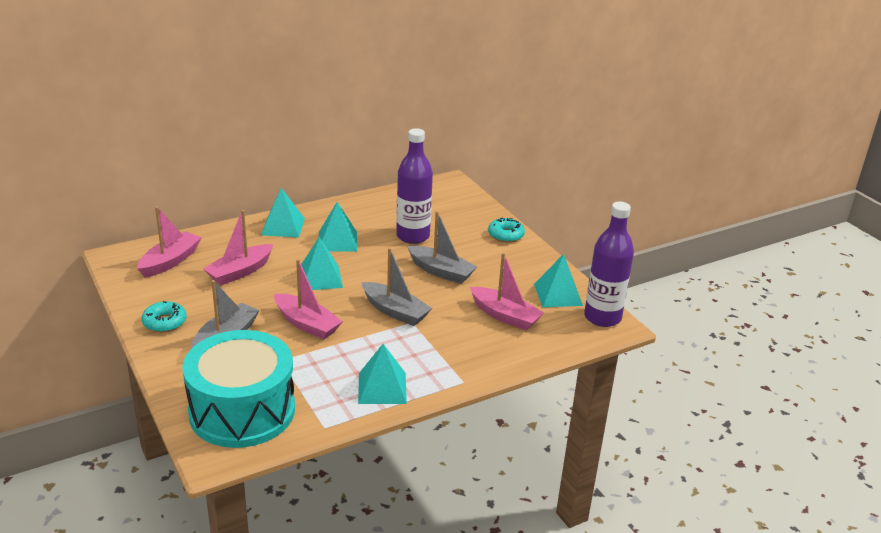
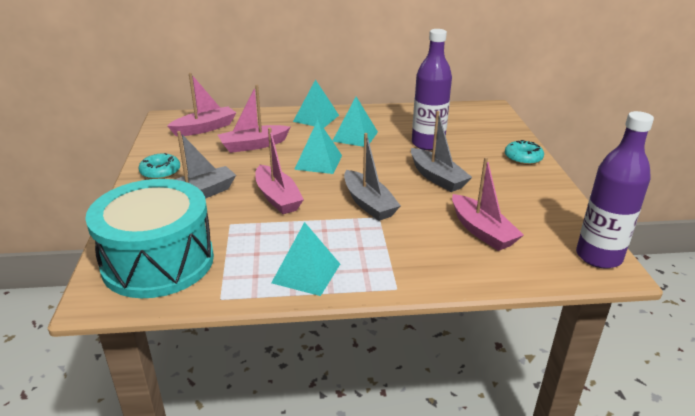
camera: 25 degrees right, 0 degrees up
(558, 294) = (554, 222): turquoise pyramid -> none

